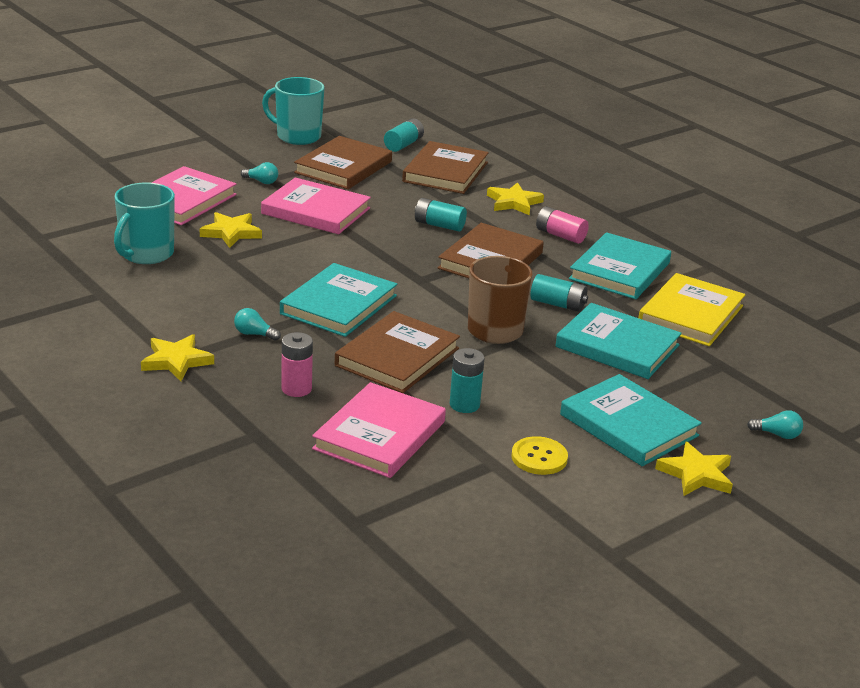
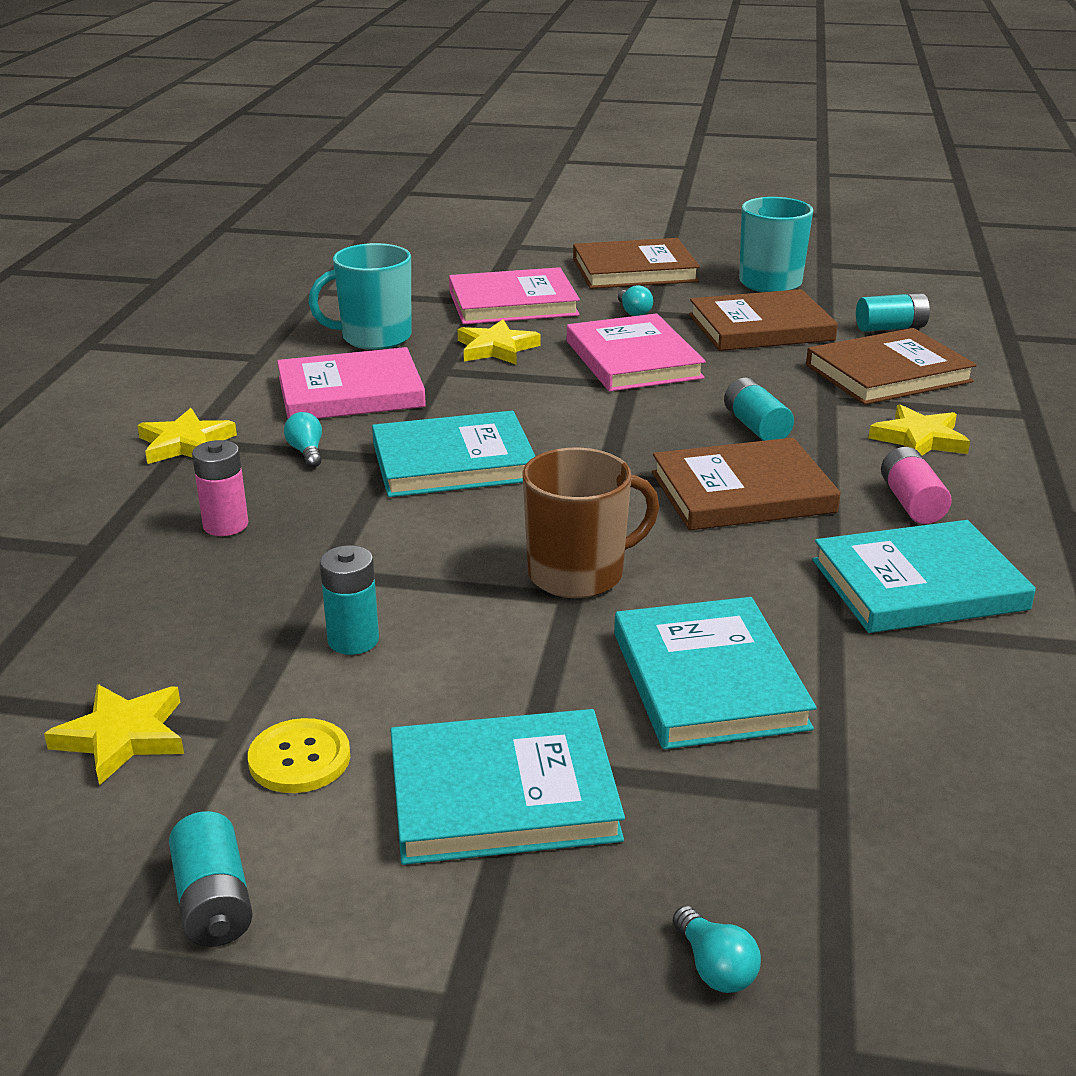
camera: 50 degrees right, 0 degrees up
(379, 435) = (193, 619): pink book -> pink book (350, 392)
(397, 357) = (396, 546): brown book -> brown book (634, 270)
(558, 304) = (730, 584): turquoise battery -> turquoise battery (214, 901)
(629, 425) = (503, 794): turquoise book -> turquoise book turned 75 degrees clockwise
(691, 314) = (924, 698): yellow book -> none
(696, 474) = (453, 932): yellow star -> yellow star (122, 737)

